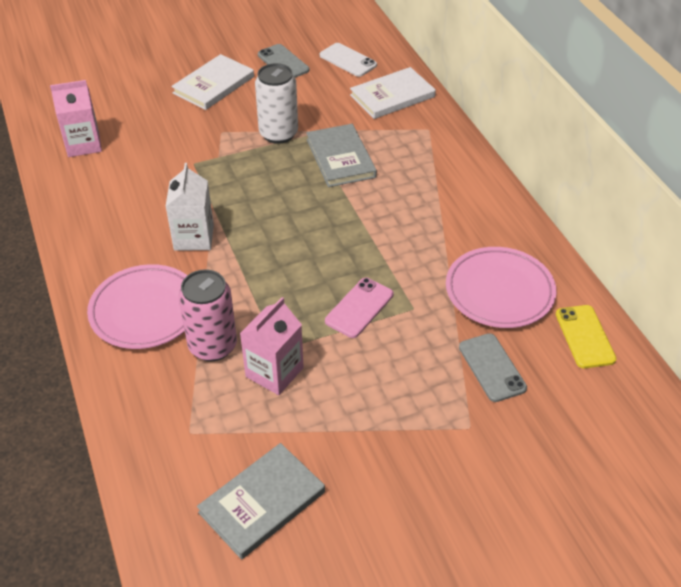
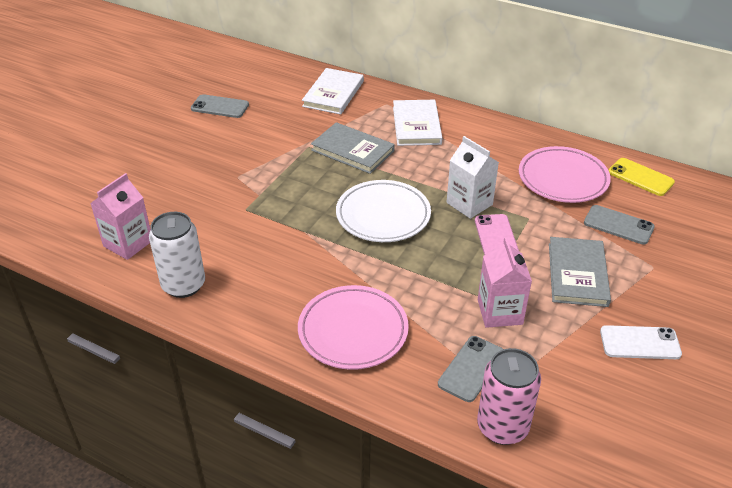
camera: 40 degrees left, 5 degrees down
(190, 401) = (471, 368): none -> grey phone
(194, 237) = (318, 260): white carton -> white carton (469, 203)
(213, 85) = (184, 147): white book -> white book (416, 125)
(213, 346) = (435, 323): pink can -> pink can (502, 427)
(262, 502) = (605, 397): grey book -> grey book (577, 274)
(278, 134) = (284, 156): white can -> white can (183, 285)
(291, 230) = (383, 215): none -> white plate
(348, 60) = (268, 84): white phone -> white phone (640, 343)

